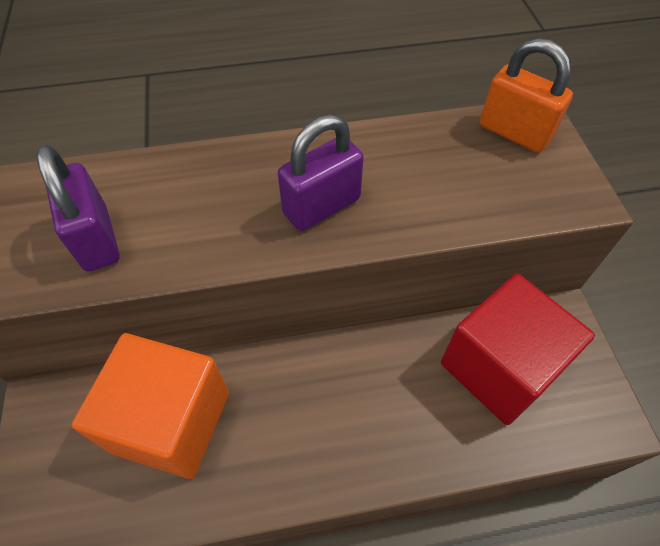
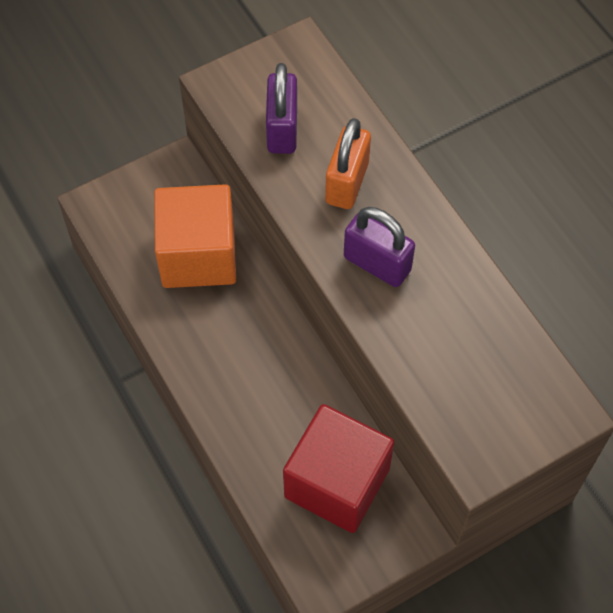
camera: 70 degrees right, 5 degrees up
(96, 239) = (282, 129): purple padlock -> purple padlock turned 45 degrees counterclockwise
(514, 133) = (537, 394): orange padlock -> orange padlock (347, 183)

